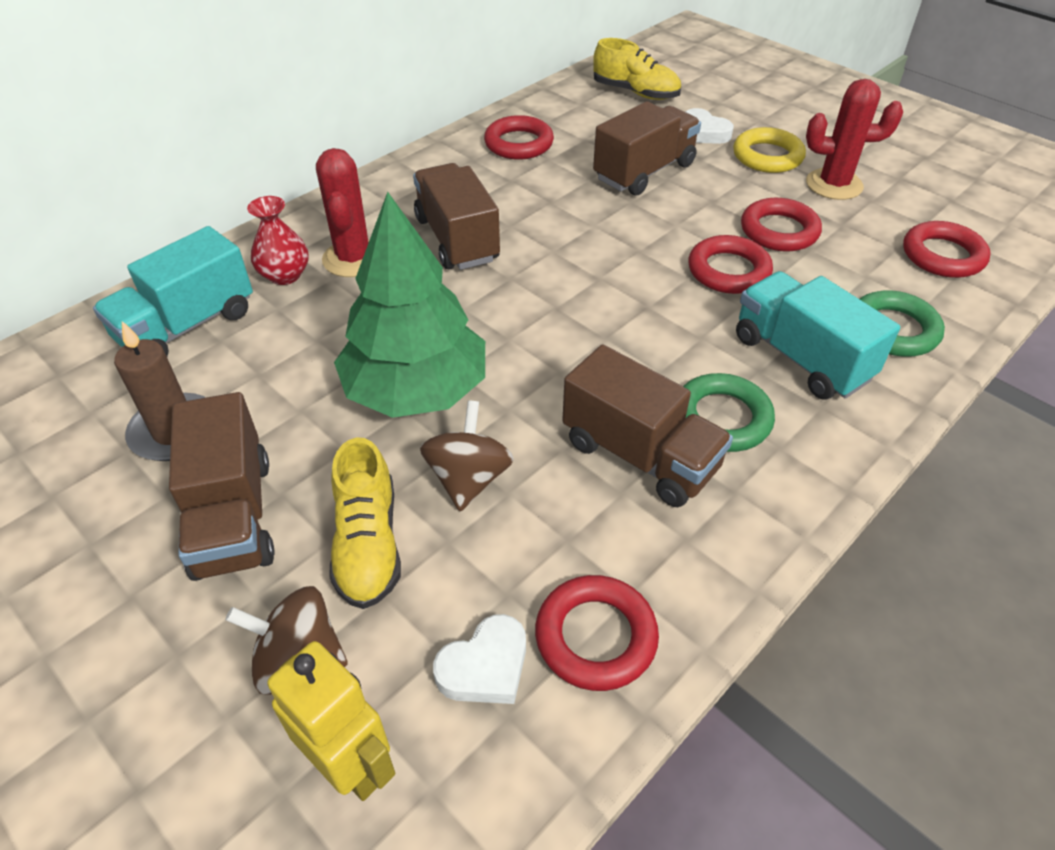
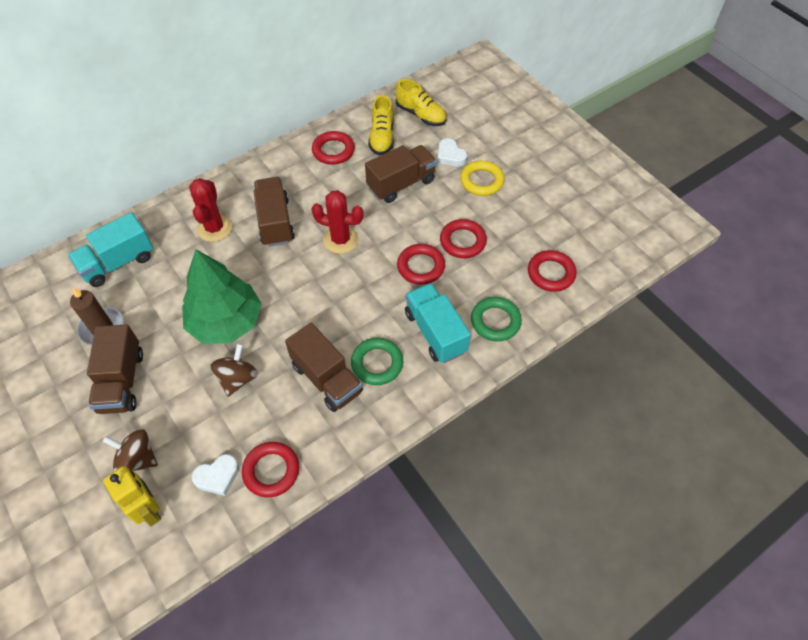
camera: 10 degrees right, 10 degrees up
(285, 275) = (175, 235): red vase -> none
(368, 544) = (181, 406): yellow shoe -> yellow shoe (382, 137)
(834, 185) = (512, 210): red cactus -> red cactus (340, 240)

